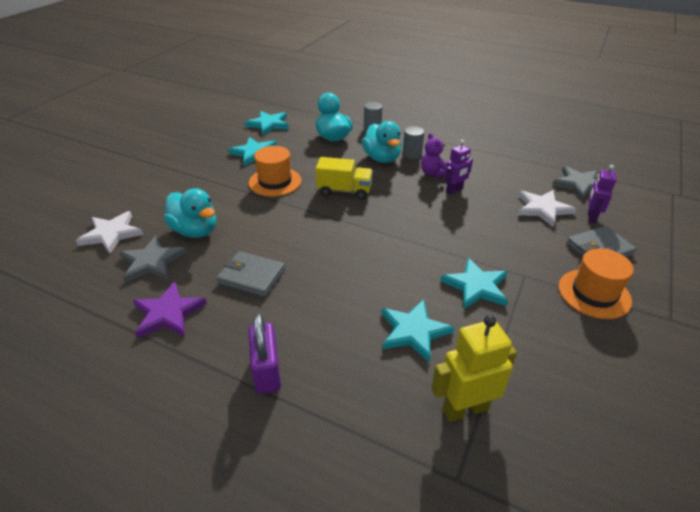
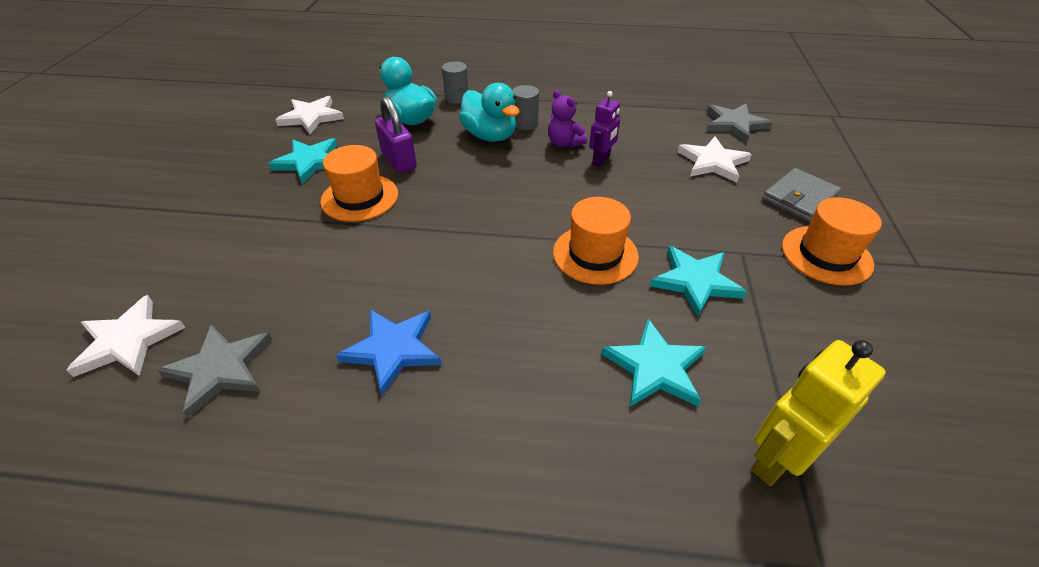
camera: 20 degrees left, 5 degrees up
(168, 313) = (286, 450): purple star -> none
(195, 231) = (271, 300): turquoise duck -> none
(252, 276) = (393, 350): grey wallet -> blue star
(267, 371) = (488, 497): purple padlock -> purple padlock (399, 160)
(268, 124) = (311, 117): turquoise star -> white star
(344, 191) = (463, 190): yellow truck -> none
(413, 252) = (595, 254): none -> orange hat
(591, 217) = (769, 161): purple robot -> none

